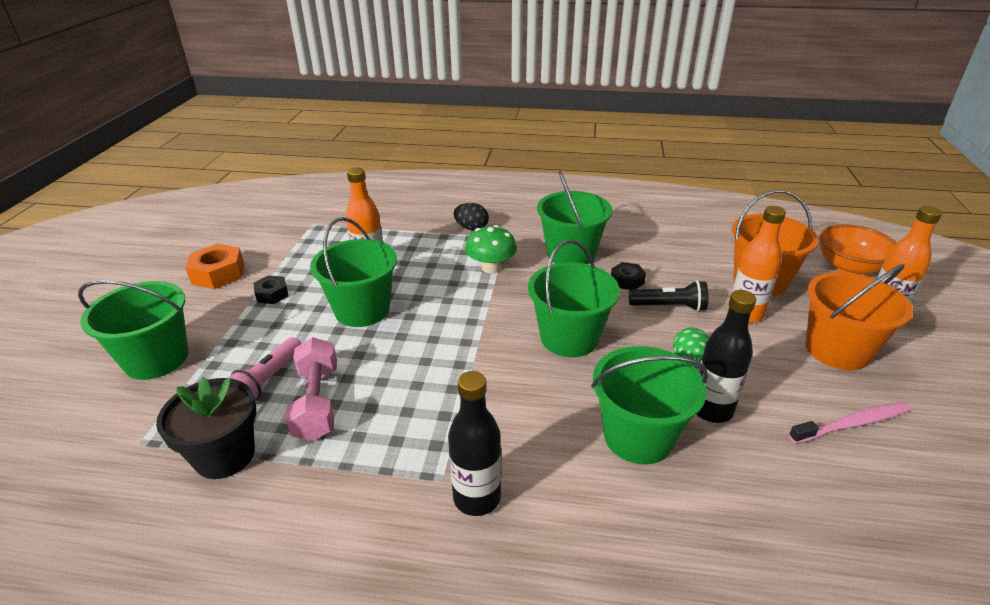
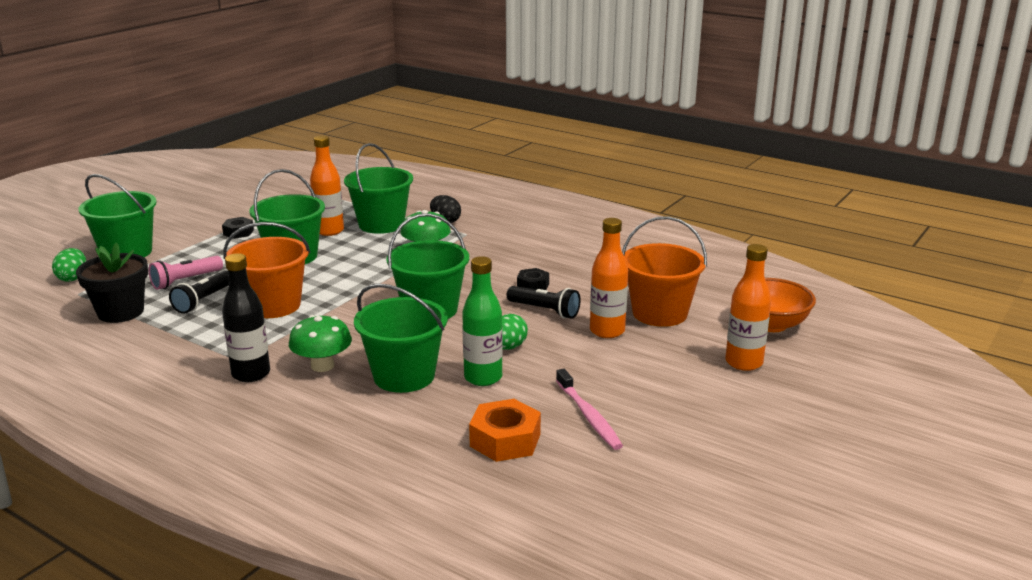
camera: 25 degrees right, 10 degrees down
(112, 420) = (73, 278): none -> green egg
(218, 273) = (214, 211): orange nut -> orange nut (505, 440)
(317, 402) = (203, 301): pink dumbbell -> black flashlight
(542, 453) = (322, 366): none -> green mushroom
(571, 254) = (509, 257): green bucket -> green bucket (381, 224)
(711, 410) = (483, 378): black bottle -> green bottle
(837, 350) = (654, 373): orange bucket -> orange bucket (273, 305)
(852, 424) = (588, 416): pink toothbrush -> pink toothbrush turned 60 degrees clockwise

